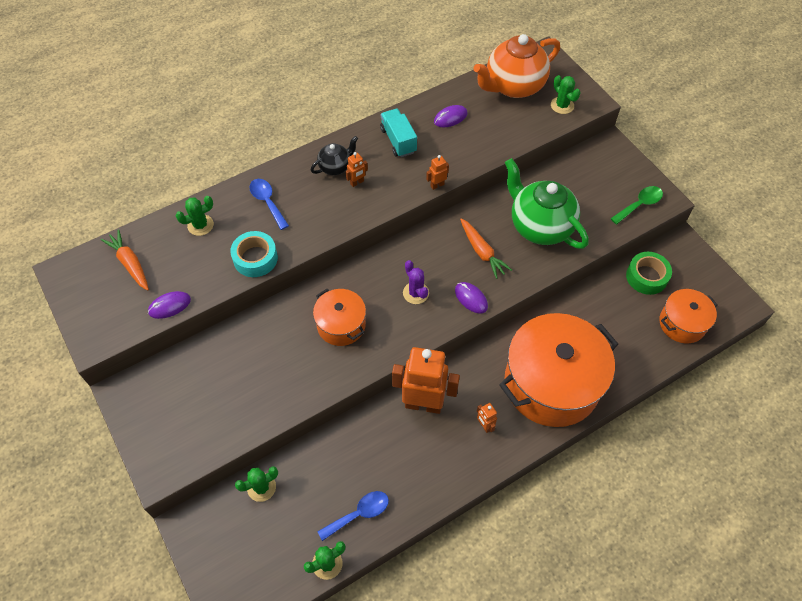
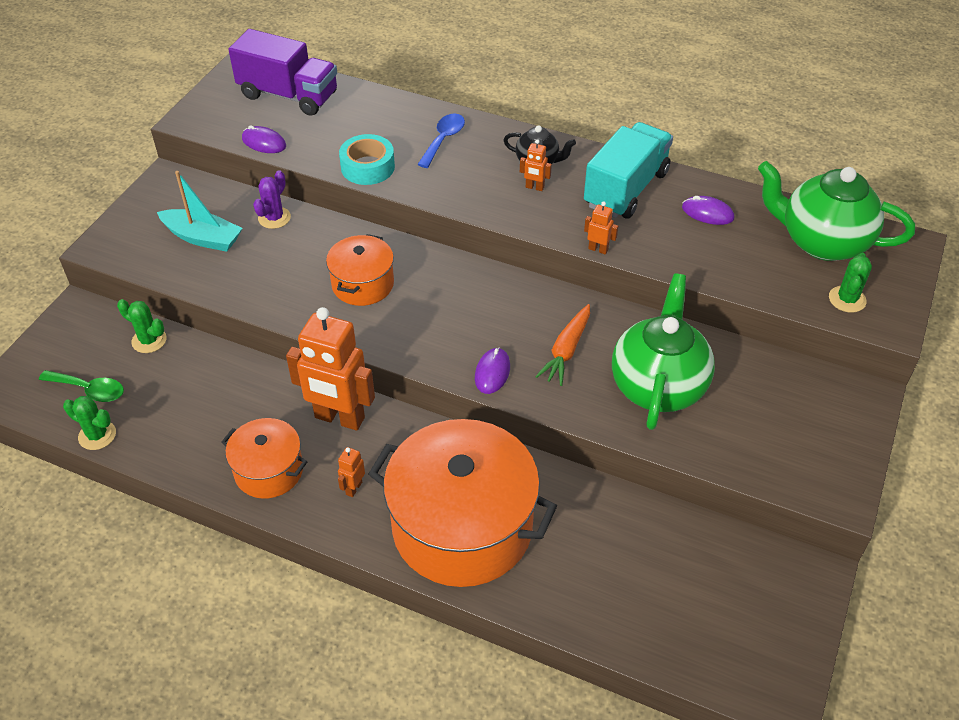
camera: 55 degrees right, 10 degrees down
(130, 264) = (288, 95): orange carrot -> purple truck
(200, 225) = (372, 113): green cactus -> none
(211, 398) = (203, 238): none -> turquoise boat
(359, 514) = (169, 432): blue spoon -> none
(398, 140) = (626, 189): turquoise truck -> turquoise truck, size x1.58
(416, 293) = (456, 322): purple cactus -> purple cactus (274, 218)
(423, 404) = (339, 418): orange robot -> orange robot turned 135 degrees clockwise
(513, 86) = (822, 242): orange teapot -> green teapot
(639, 204) = (801, 472): green spoon -> green spoon (89, 390)
(646, 277) = (716, 556): green tape -> none
(682, 323) = (680, 633): orange pot -> orange pot (269, 471)

